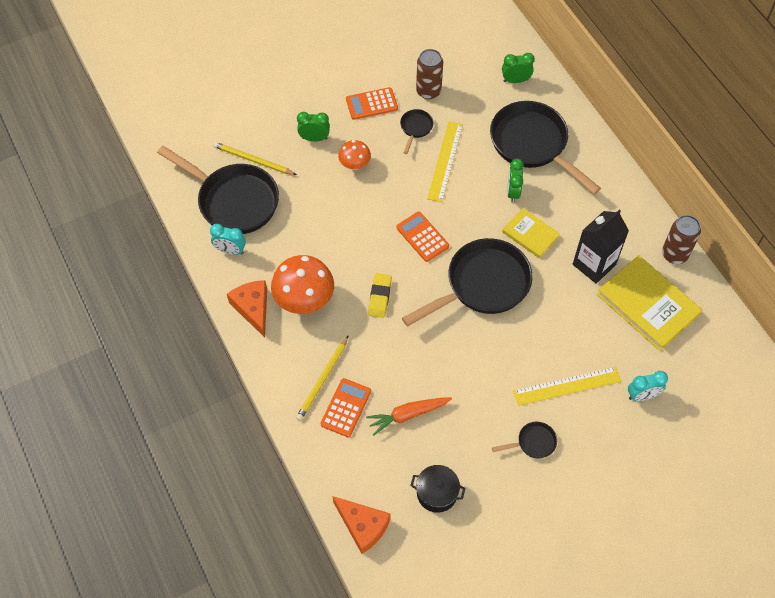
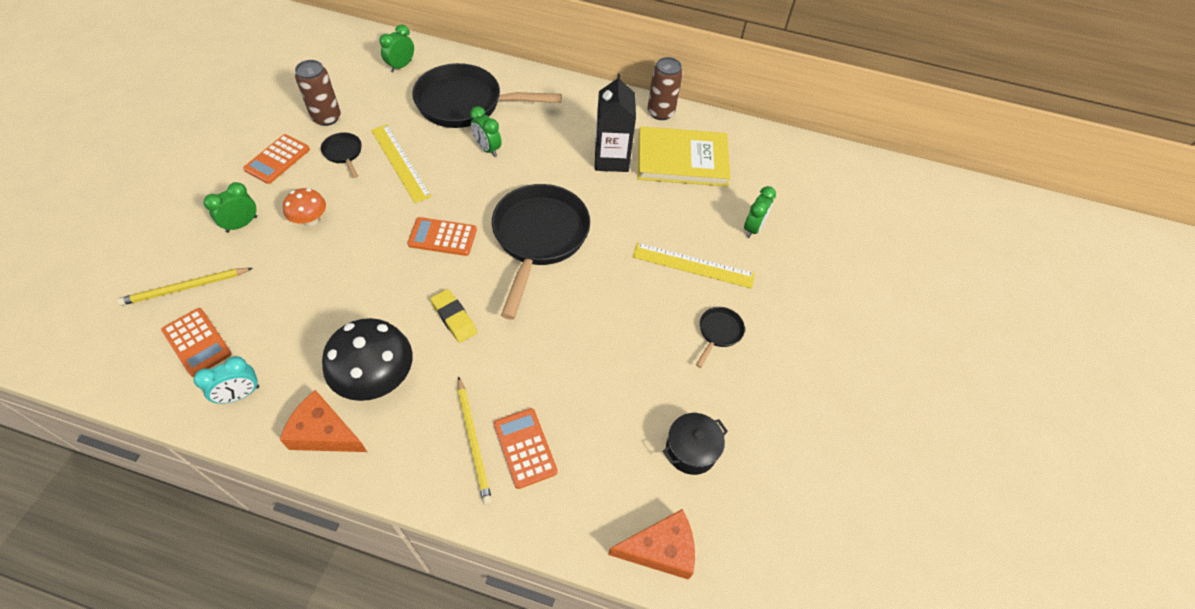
camera: 50 degrees left, 5 degrees down
(233, 201) = (197, 342): black pan -> orange calculator
(304, 300) = (377, 379): orange mushroom -> black mushroom
(408, 415) = (591, 402): orange carrot -> none
(530, 234) = (536, 171): yellow book -> none
(567, 386) = (693, 265): yellow ruler -> yellow ruler turned 75 degrees clockwise
(642, 395) = (753, 228): turquoise clock -> green clock

